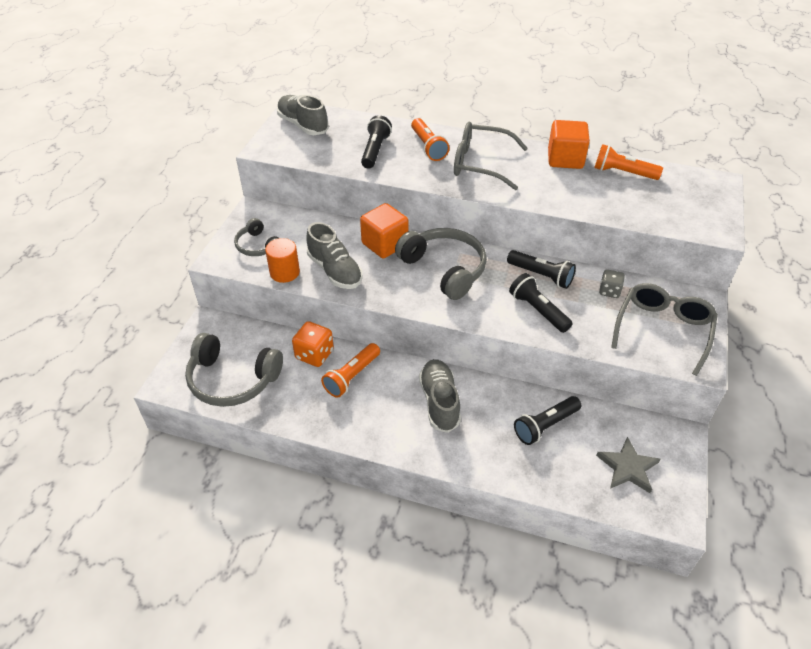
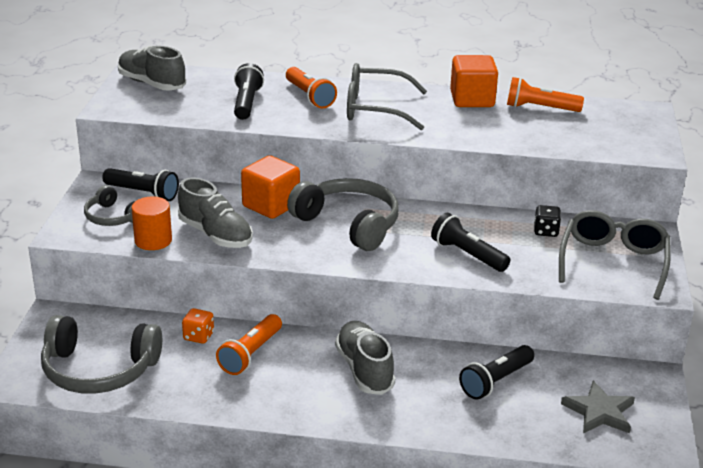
camera: 10 degrees left, 15 degrees down
(314, 354) = (198, 336): orange dice -> orange dice, size x0.65
(541, 275) = (464, 222): black flashlight -> black flashlight (143, 193)
(609, 291) = (546, 231): grey dice -> black dice

